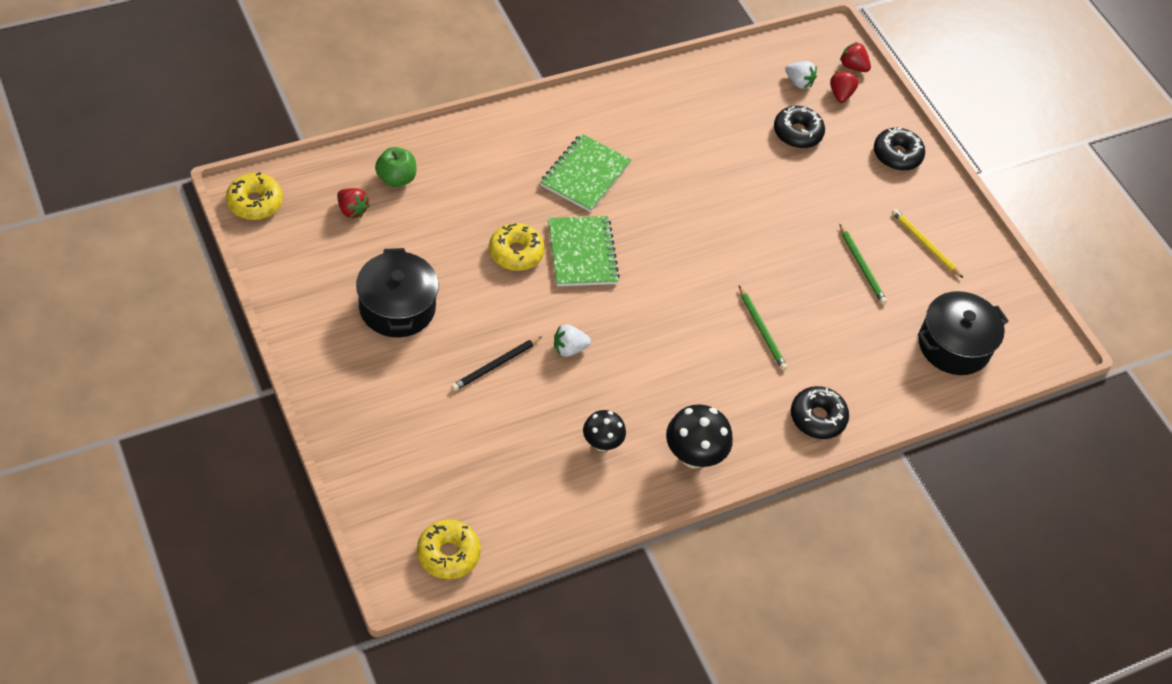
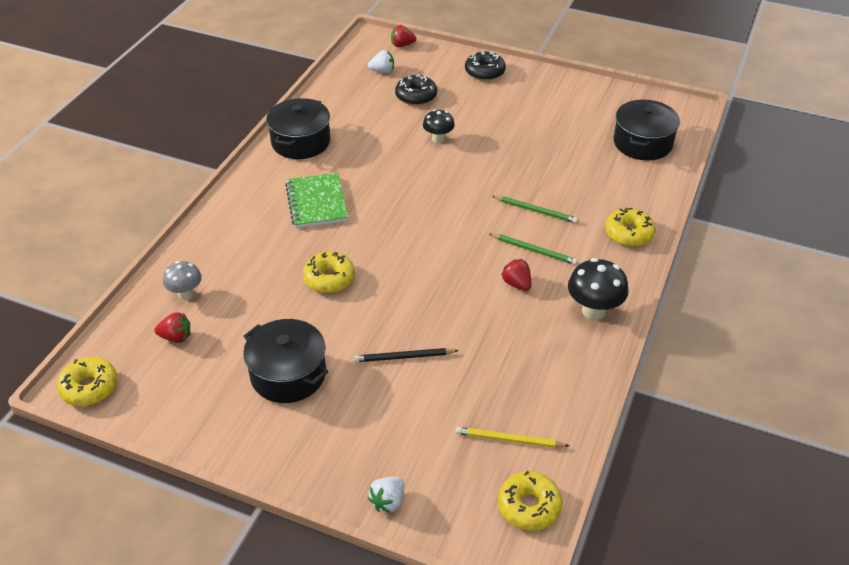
camera: 35 degrees left, 10 degrees down
(396, 178) = (186, 294): green apple -> grey mushroom
(495, 365) = (403, 357): black pencil -> black pencil turned 75 degrees clockwise
(569, 349) = (438, 309): white strawberry -> white strawberry (388, 501)
(582, 253) = (373, 247): green notebook -> none
(601, 443) = (532, 349): black mushroom -> black mushroom (438, 139)
(638, 104) = (301, 142): none -> black pot
(817, 418) = (629, 233): black donut -> yellow donut
(840, 94) = (414, 62): red strawberry -> red strawberry (517, 284)
(862, 266) = (543, 138): green pencil -> green pencil (534, 250)
(925, 244) = (559, 105): yellow pencil -> yellow pencil (509, 440)

